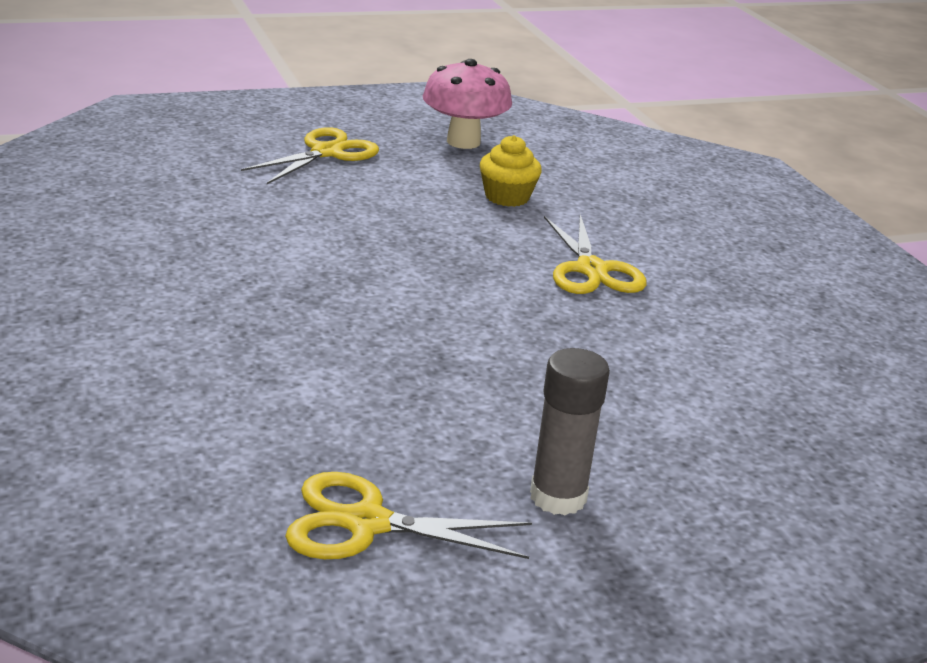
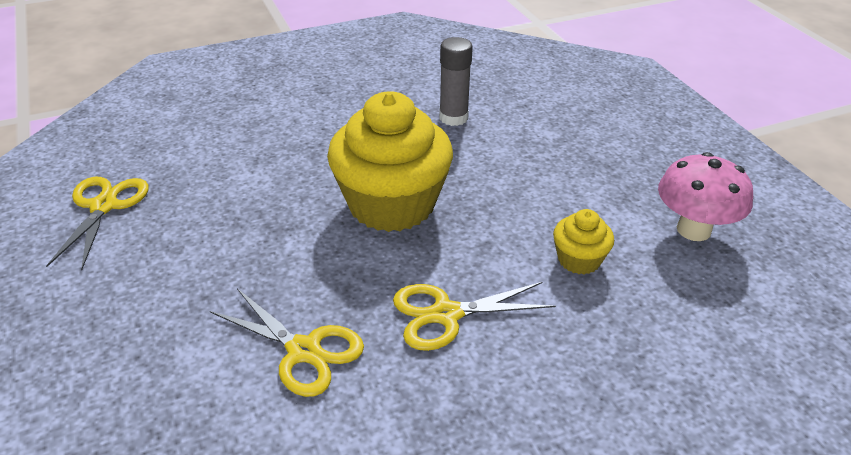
camera: 90 degrees right, 10 degrees up
(326, 152) = (610, 155): yellow scissors -> yellow scissors (303, 351)
(399, 283) = (391, 204): none -> yellow cupcake
(558, 497) = (110, 284): grey glue stick -> grey glue stick (453, 118)

